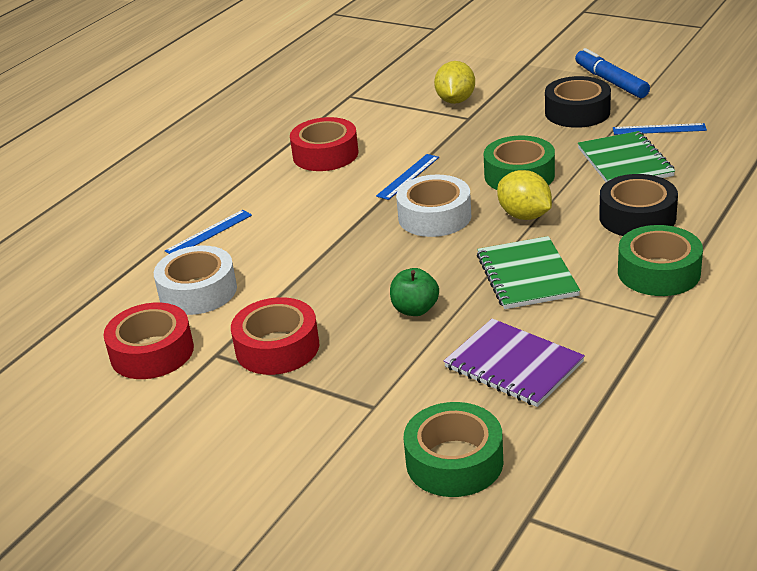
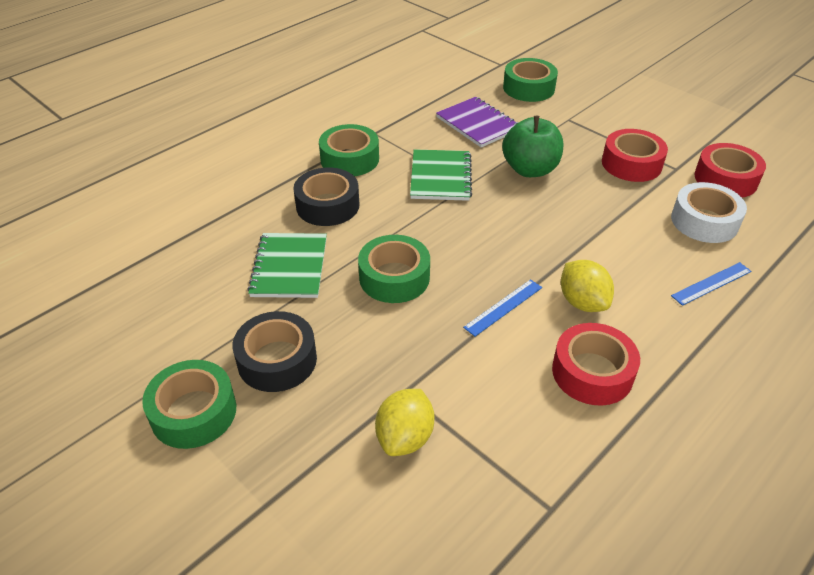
camera: 170 degrees left, 10 degrees up
(415, 309) = (530, 169): green apple -> green apple, size x1.66
(434, 216) = (492, 248): white tape -> none
(524, 216) = (414, 229): yellow lemon -> yellow lemon (582, 302)
(611, 81) = (193, 412): blue marker -> green tape
(659, 129) = (220, 303): blue ruler -> none

